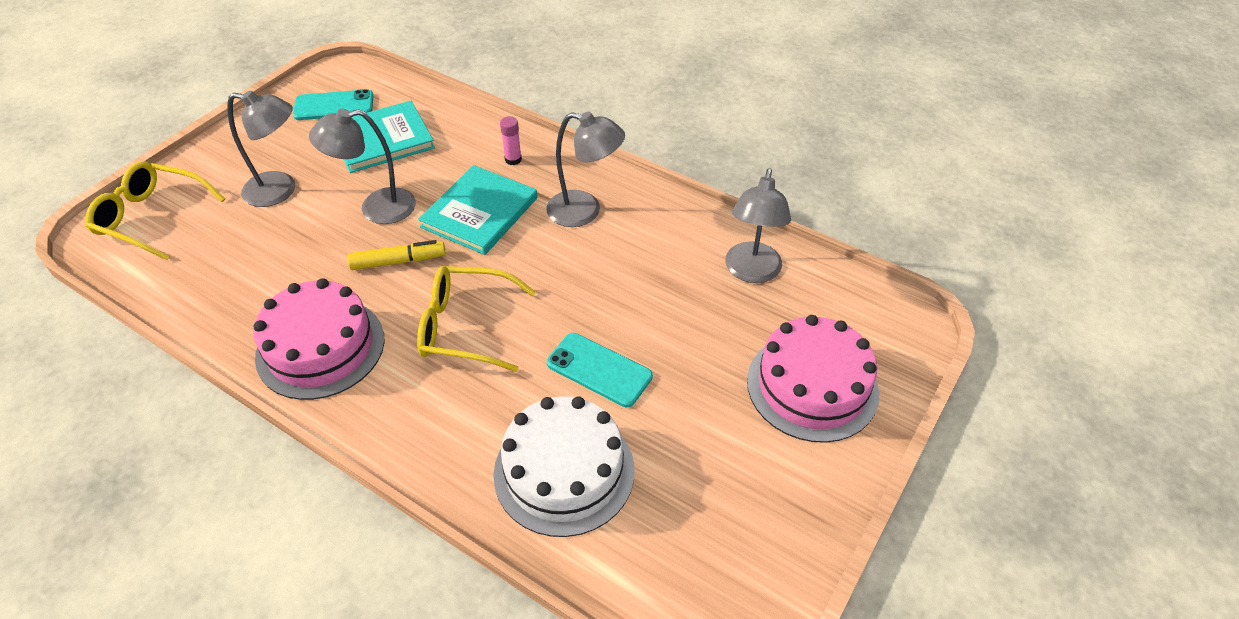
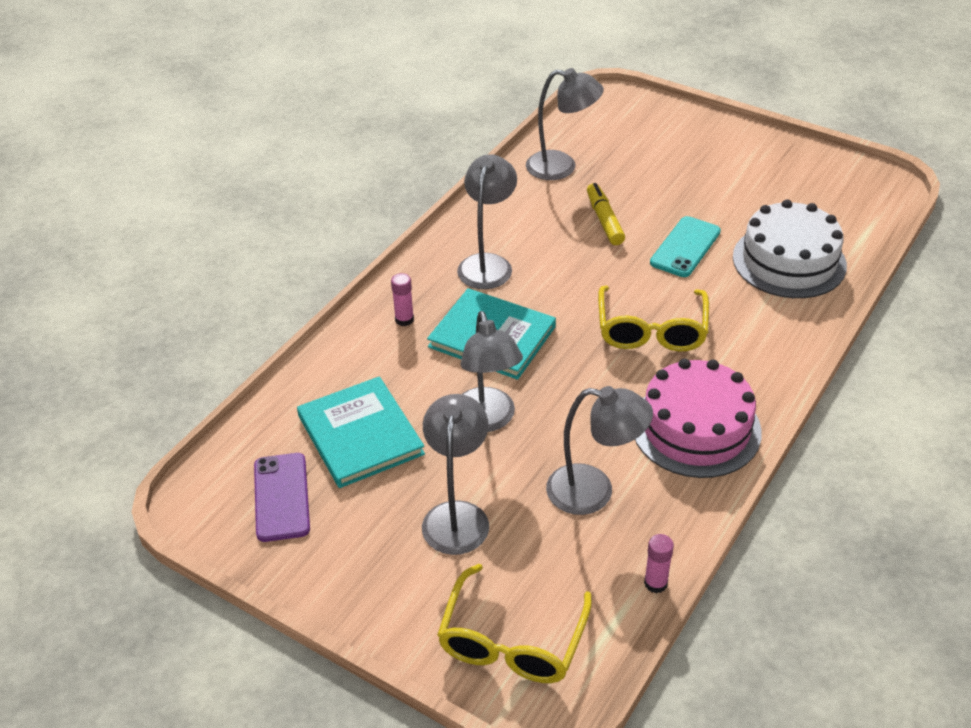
camera: 90 degrees left, 5 degrees down
(161, 301) = (655, 583): none -> pink glue stick
(272, 270) = (594, 492): none -> grey lamp
(334, 106) = (282, 497): turquoise phone -> purple phone
(398, 261) = (570, 389): yellow marker -> yellow marker (604, 220)
(812, 386) = (678, 144): pink cake -> none

